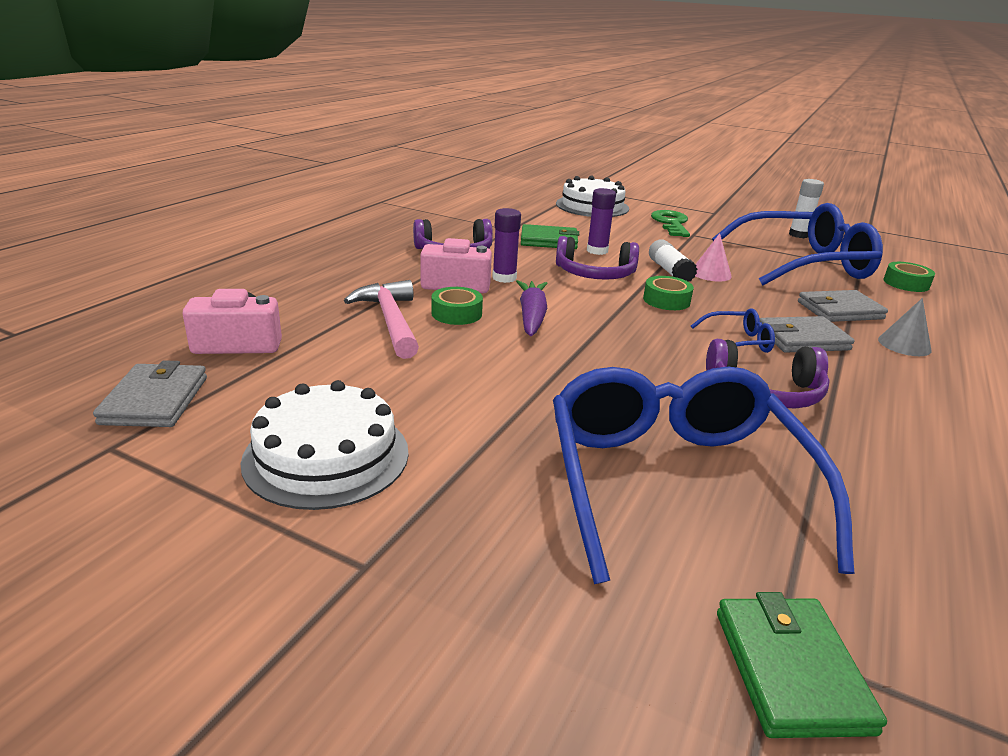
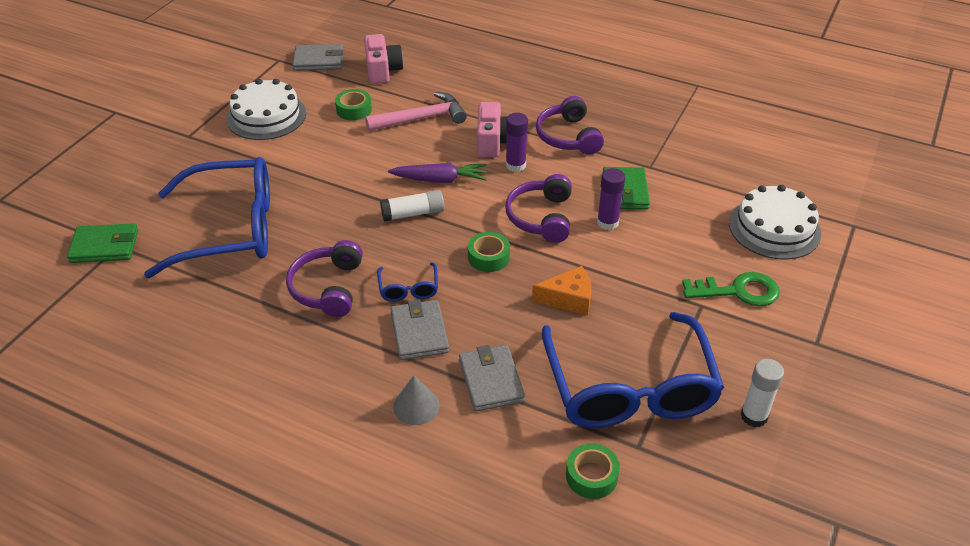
camera: 90 degrees right, 15 degrees up
(456, 313) = (439, 145): green tape -> green tape (354, 110)
(669, 271) = (565, 268): white glue stick -> white glue stick (413, 213)
(711, 273) = (568, 299): pink cone -> orange cheese

